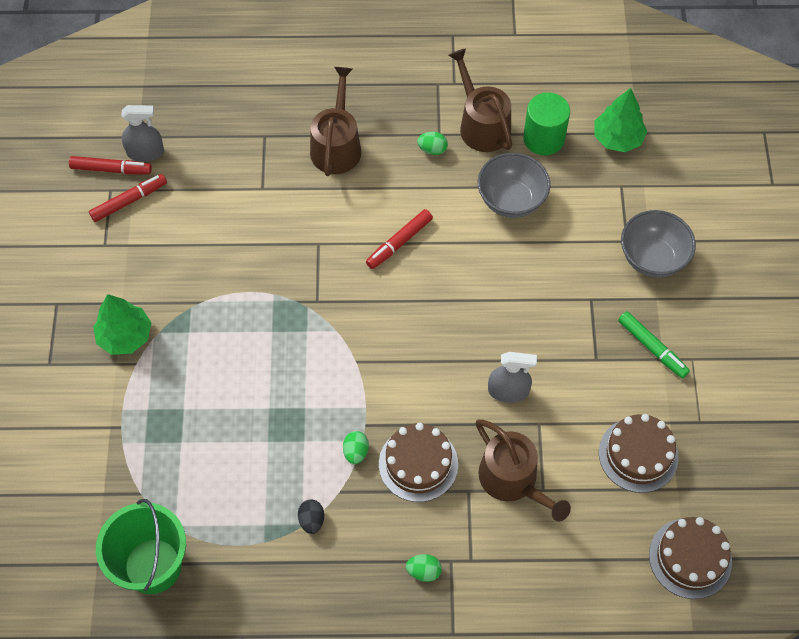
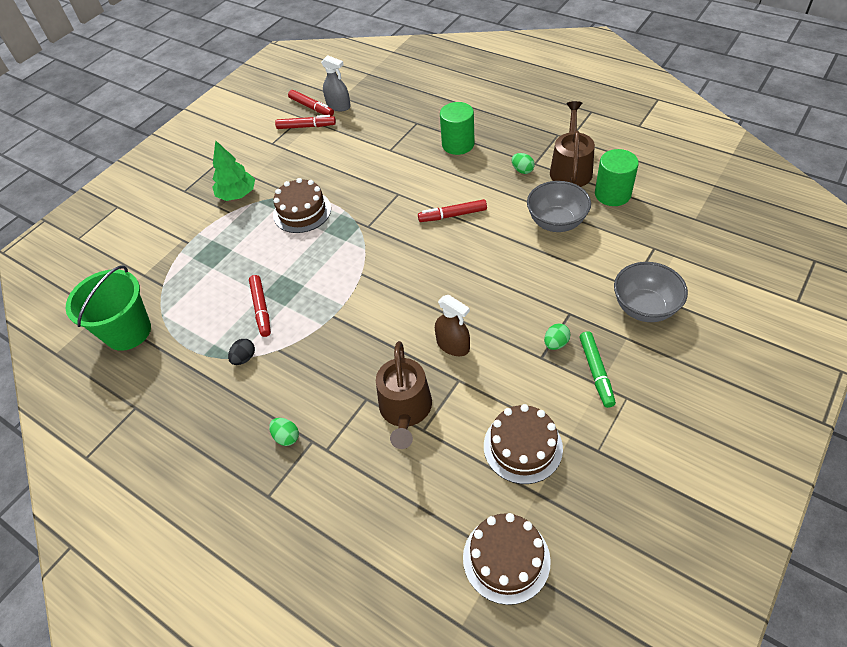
camera: 40 degrees right, 10 degrees down
(281, 458) = (261, 309): none -> red marker
(336, 146) = (458, 144): brown watering can -> green cylinder
(355, 452) = (311, 330): green egg -> green egg (556, 343)
(418, 464) = (346, 360): brown cake -> brown cake (302, 211)
(508, 391) = (453, 345): grey spray bottle -> brown spray bottle
(617, 138) = (674, 216): green tree -> none

